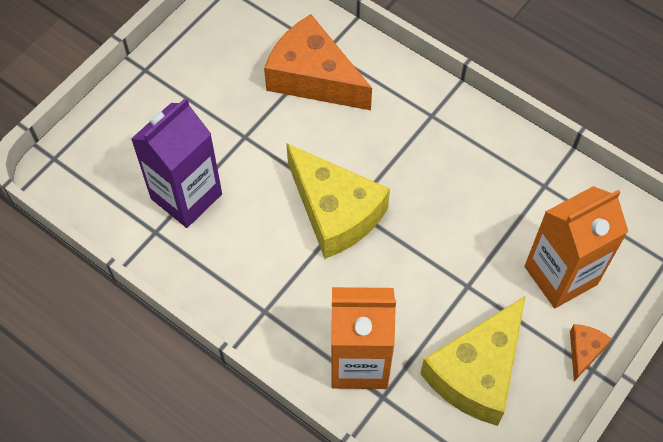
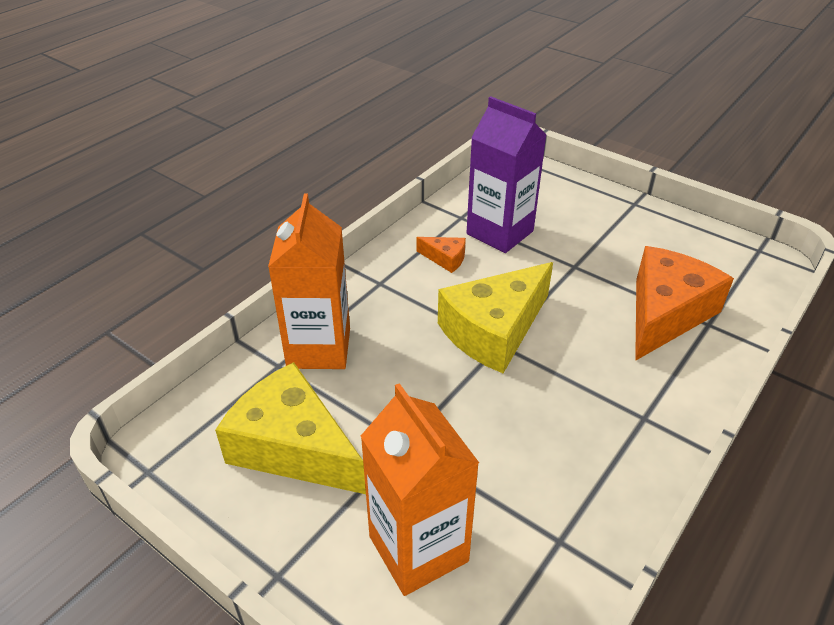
camera: 90 degrees right, 20 degrees down
(584, 351) = (305, 567): orange cheese -> orange cheese (445, 259)

